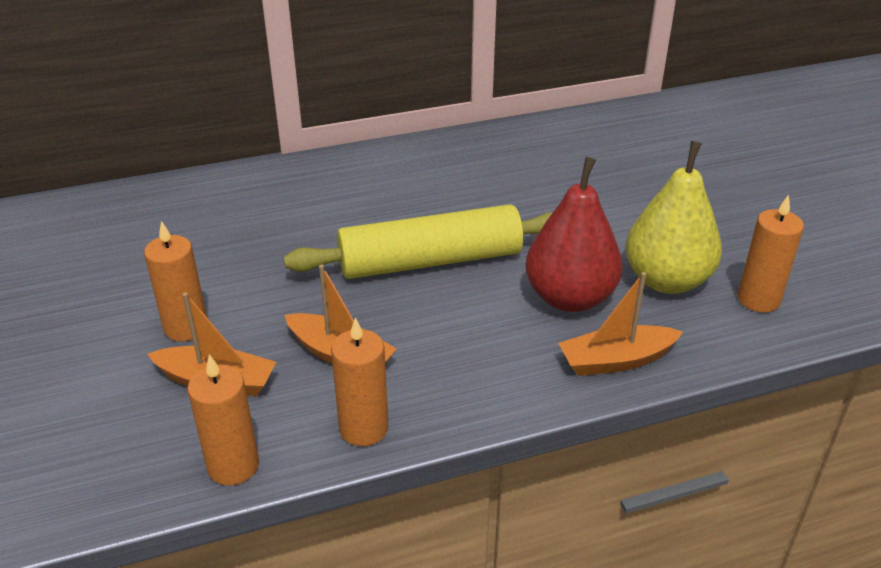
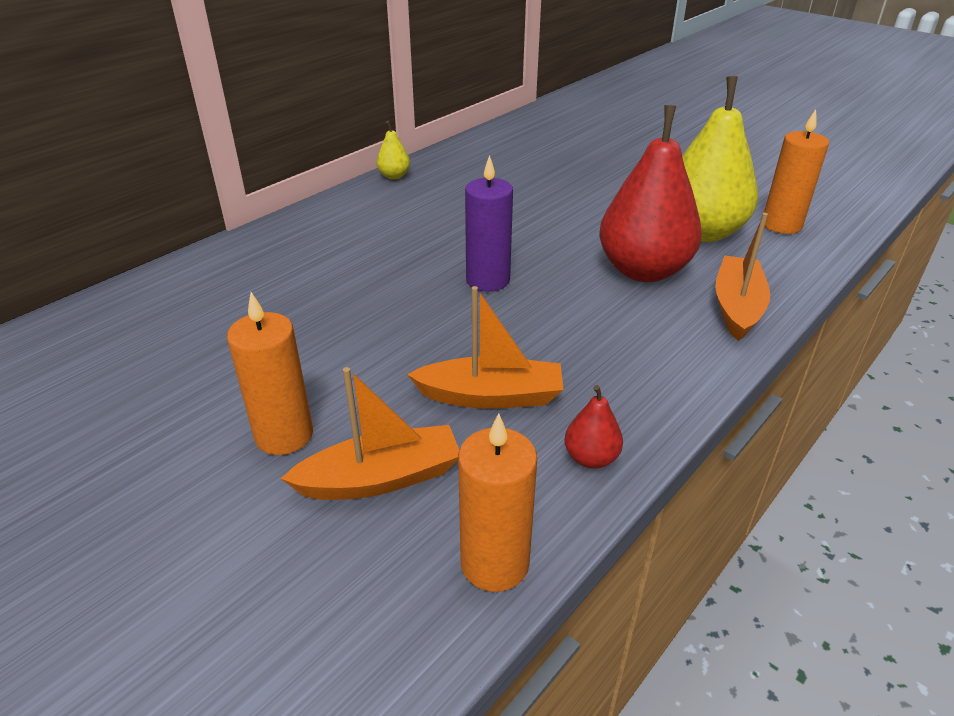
camera: 30 degrees left, 0 degrees up
(363, 428) = (591, 458): orange candle -> red pear
(430, 261) = (488, 280): yellow rolling pin -> purple candle
(448, 140) = (394, 176): none -> yellow pear
(616, 360) = (737, 307): orange boat -> orange boat turned 150 degrees clockwise

